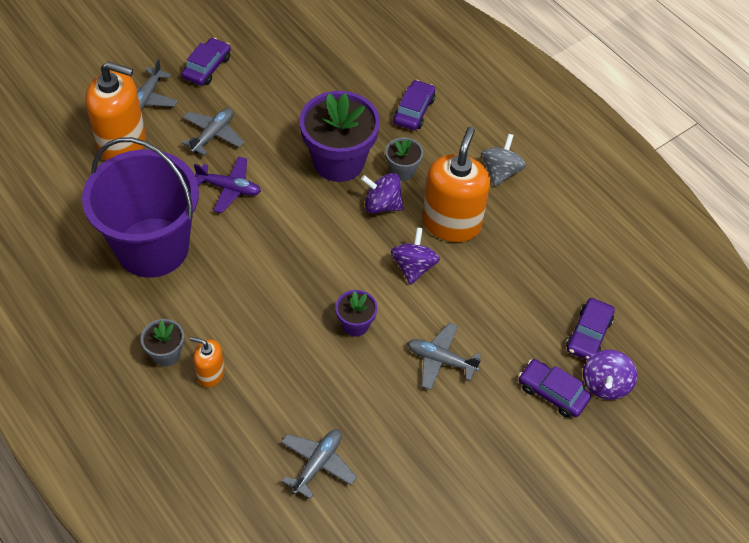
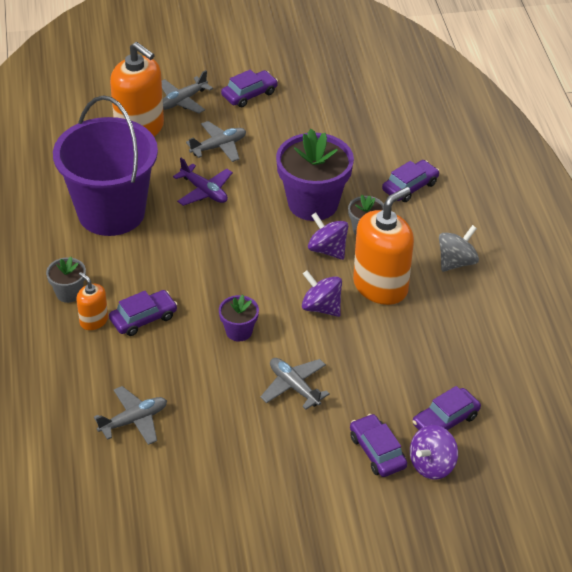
camera: 30 degrees right, 10 degrees down
(257, 350) = (143, 318): none -> purple car
(413, 267) = (321, 307): purple spinning top -> purple spinning top turned 90 degrees counterclockwise

